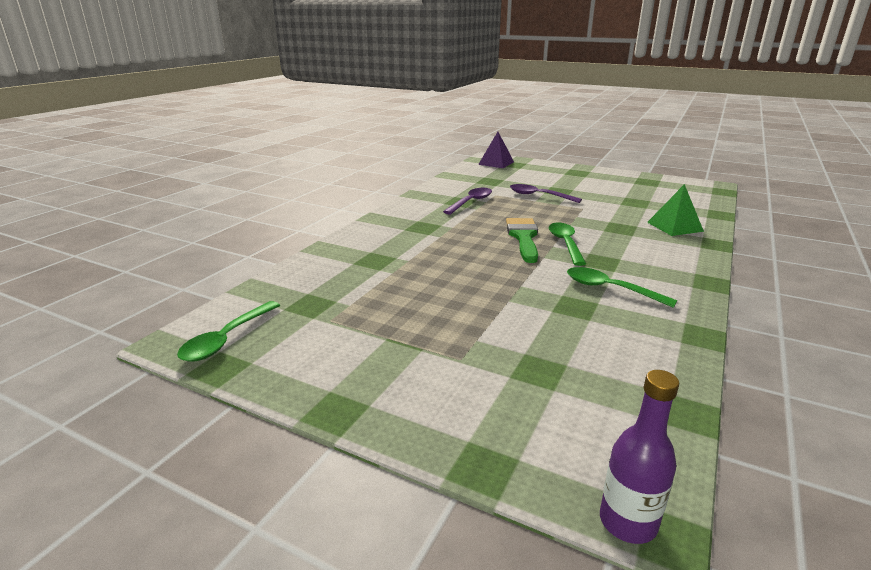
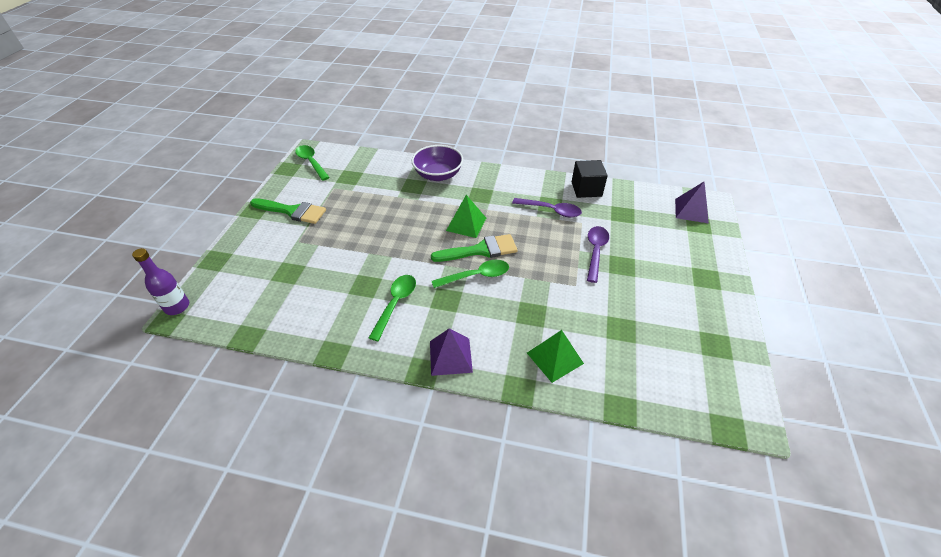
camera: 75 degrees right, 20 degrees up
(226, 339) = (311, 162): green spoon -> green spoon turned 45 degrees clockwise
(363, 244) = (438, 175): none -> purple bowl
(371, 363) = (292, 211): none -> green brush
(445, 186) = (586, 189): none -> black cube
(474, 239) = (466, 224): none -> green pyramid
(686, 267) = (450, 356): none -> purple pyramid

